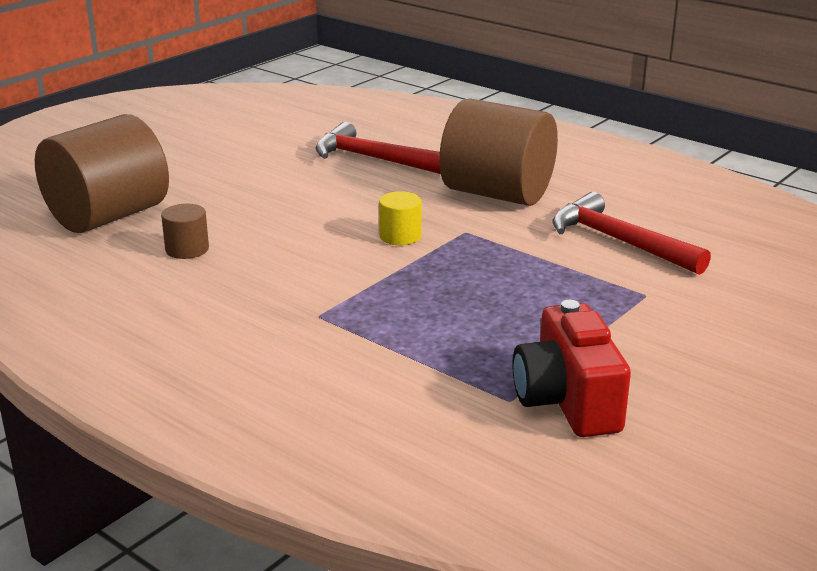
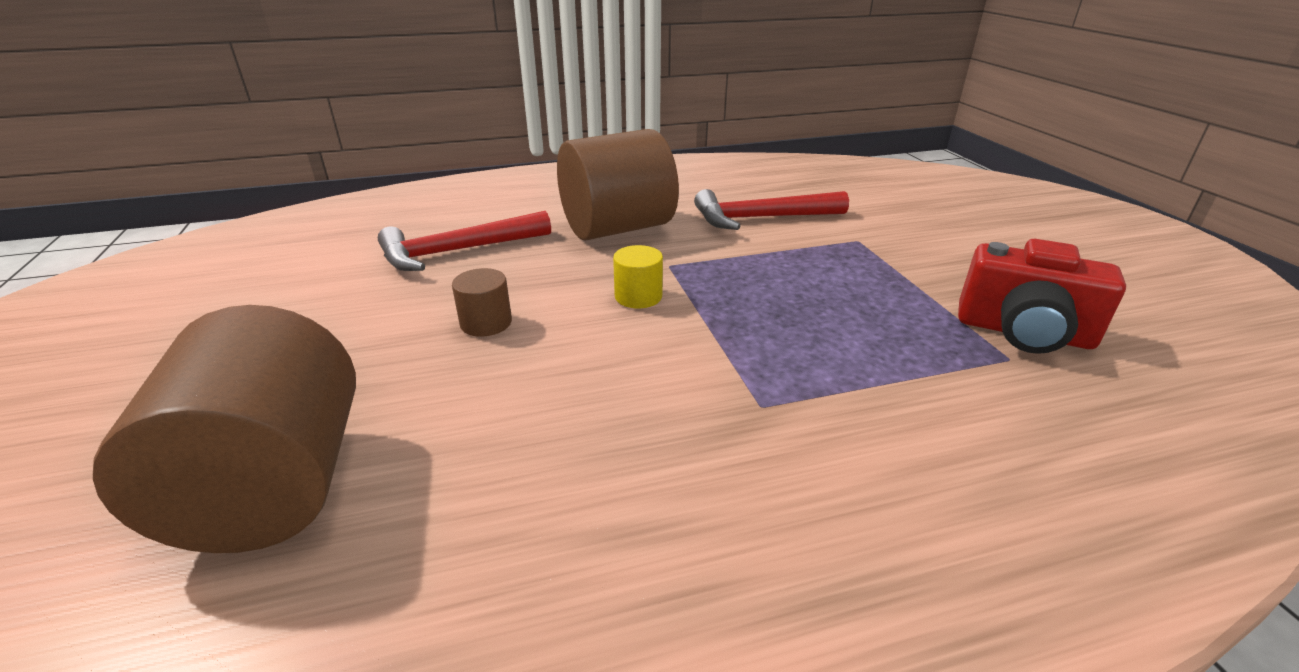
camera: 55 degrees left, 5 degrees up
(187, 249) = (483, 445): brown cylinder -> brown cylinder (486, 323)

